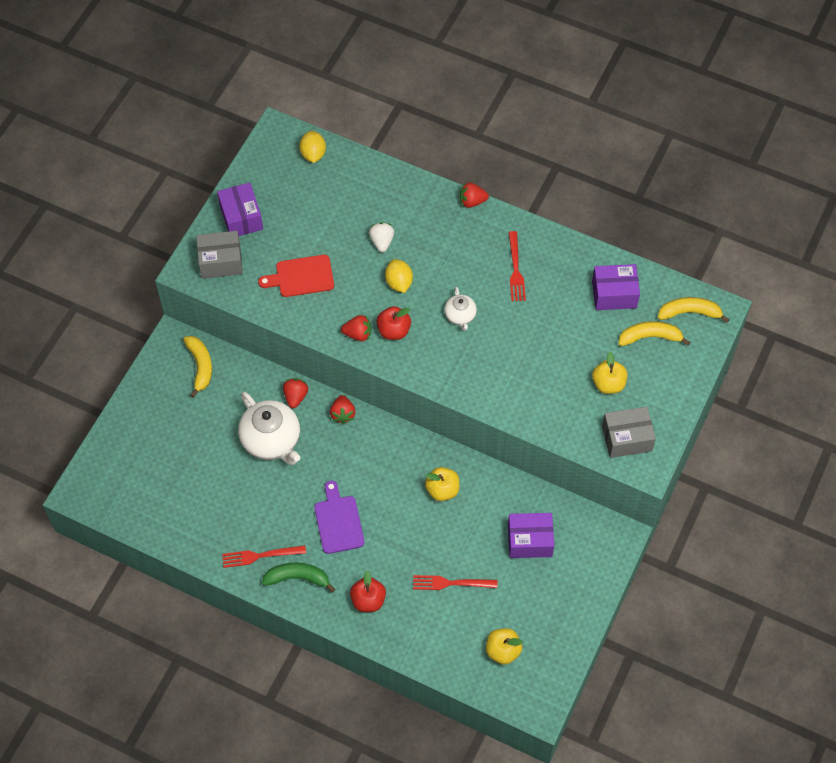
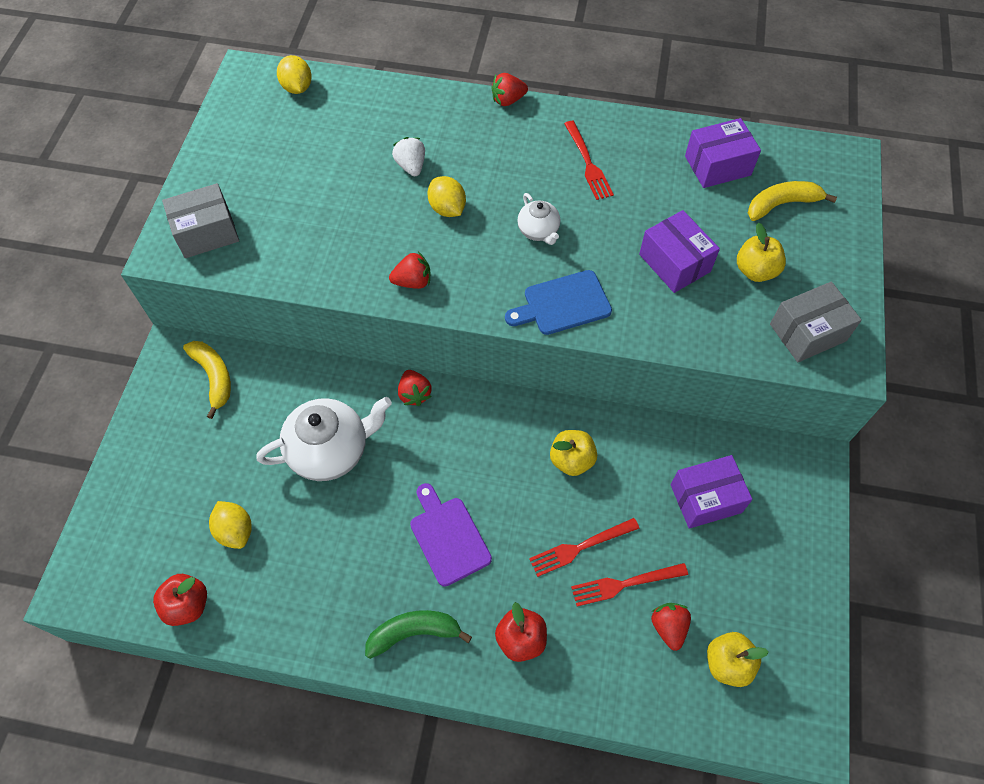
camera: 15 degrees left, 0 degrees up
(193, 481) = (235, 530): none -> yellow lemon
(241, 218) = (222, 175): purple box -> purple box (674, 263)
(259, 556) = (352, 614): red fork -> red fork (579, 548)
(271, 441) = (330, 450): white teapot -> white teapot turned 60 degrees counterclockwise
(295, 396) = (348, 386): red strawberry -> red strawberry (668, 627)
(301, 276) = (318, 228): red cutting board -> none
(393, 330) = (458, 267): red apple -> red apple (187, 605)
(459, 376) = (563, 304): none -> blue cutting board
(689, 312) = (815, 167): yellow banana -> none

